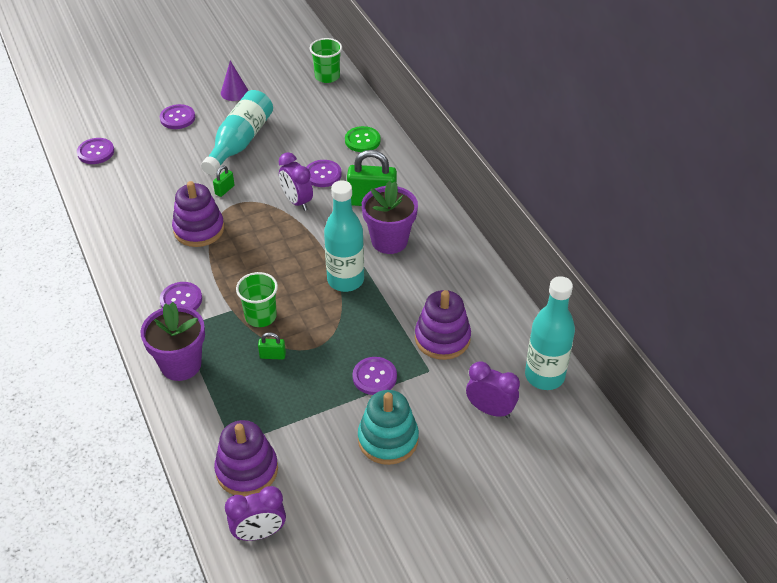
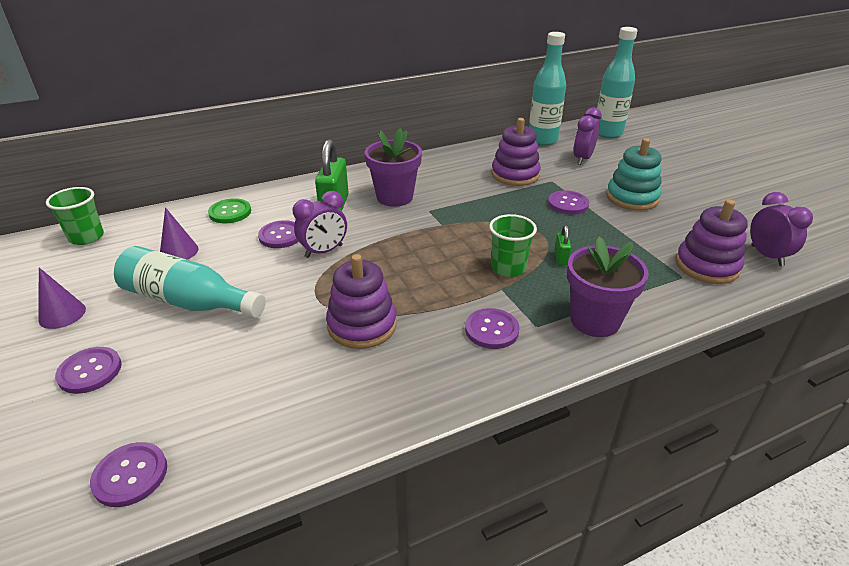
camera: 90 degrees left, 10 degrees down
(224, 190) = (287, 308): green padlock -> none
(304, 125) = (179, 251): none -> purple cone
(345, 280) = (450, 219): turquoise bottle -> turquoise bottle (607, 133)

